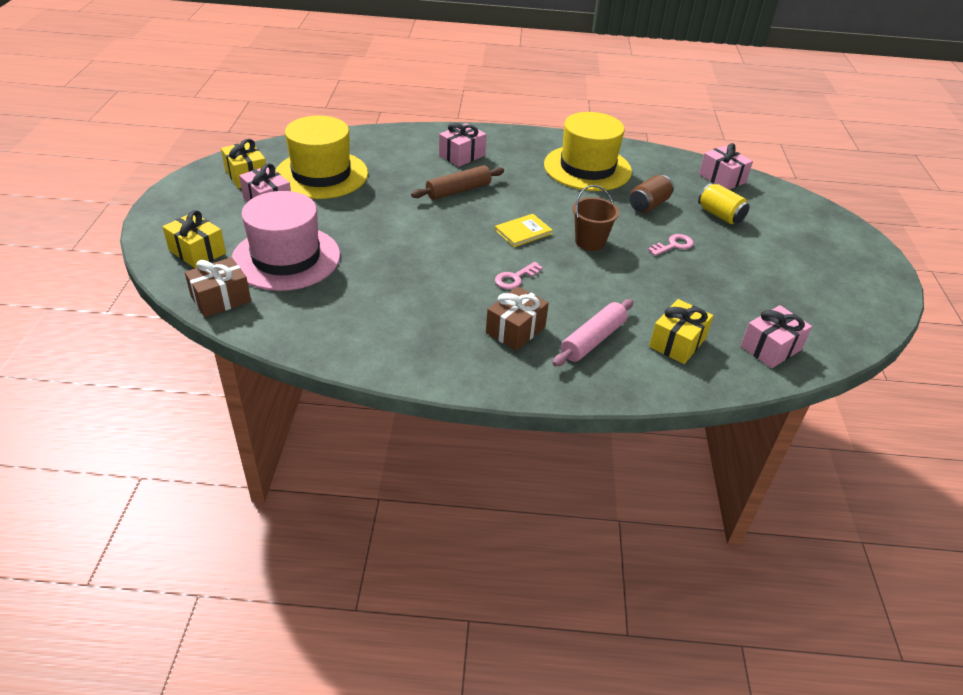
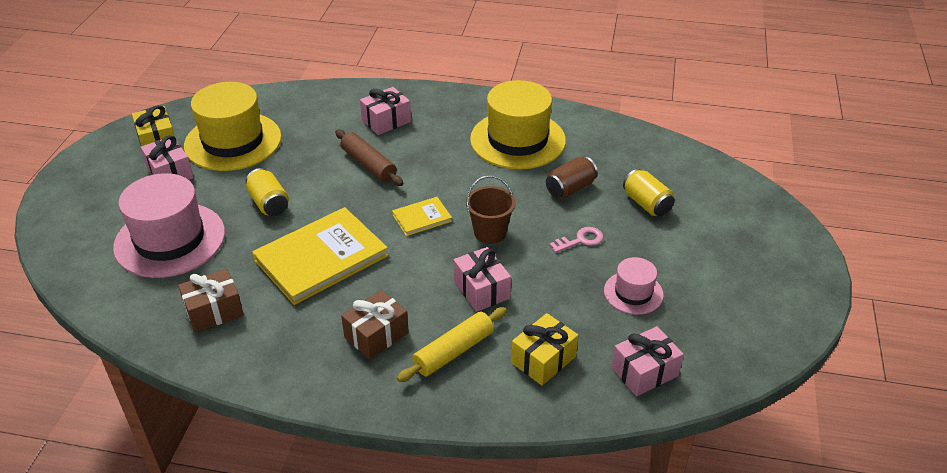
camera: 10 degrees right, 0 degrees up
(197, 252) = (85, 229): yellow gift -> none
(221, 299) = (93, 284): brown gift -> brown gift (214, 311)
(374, 224) = (269, 203): none -> yellow can
(440, 268) = (321, 258): none -> yellow book
(458, 190) = (369, 164): brown rolling pin -> brown rolling pin turned 75 degrees clockwise
(515, 278) = (395, 273): pink key -> none
(593, 340) = (454, 351): pink rolling pin -> yellow rolling pin
(722, 178) = (666, 157): pink gift -> pink gift (481, 290)
(736, 285) = (633, 293): none -> pink hat

